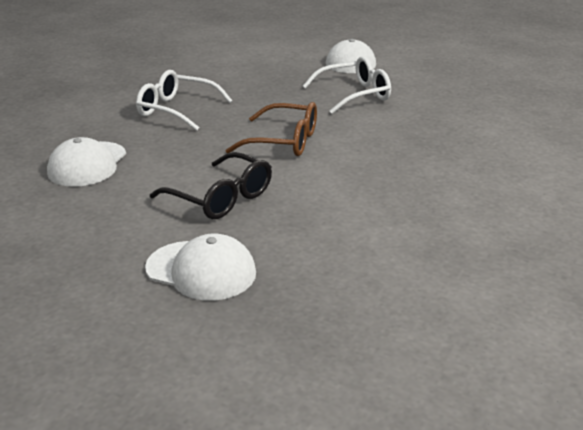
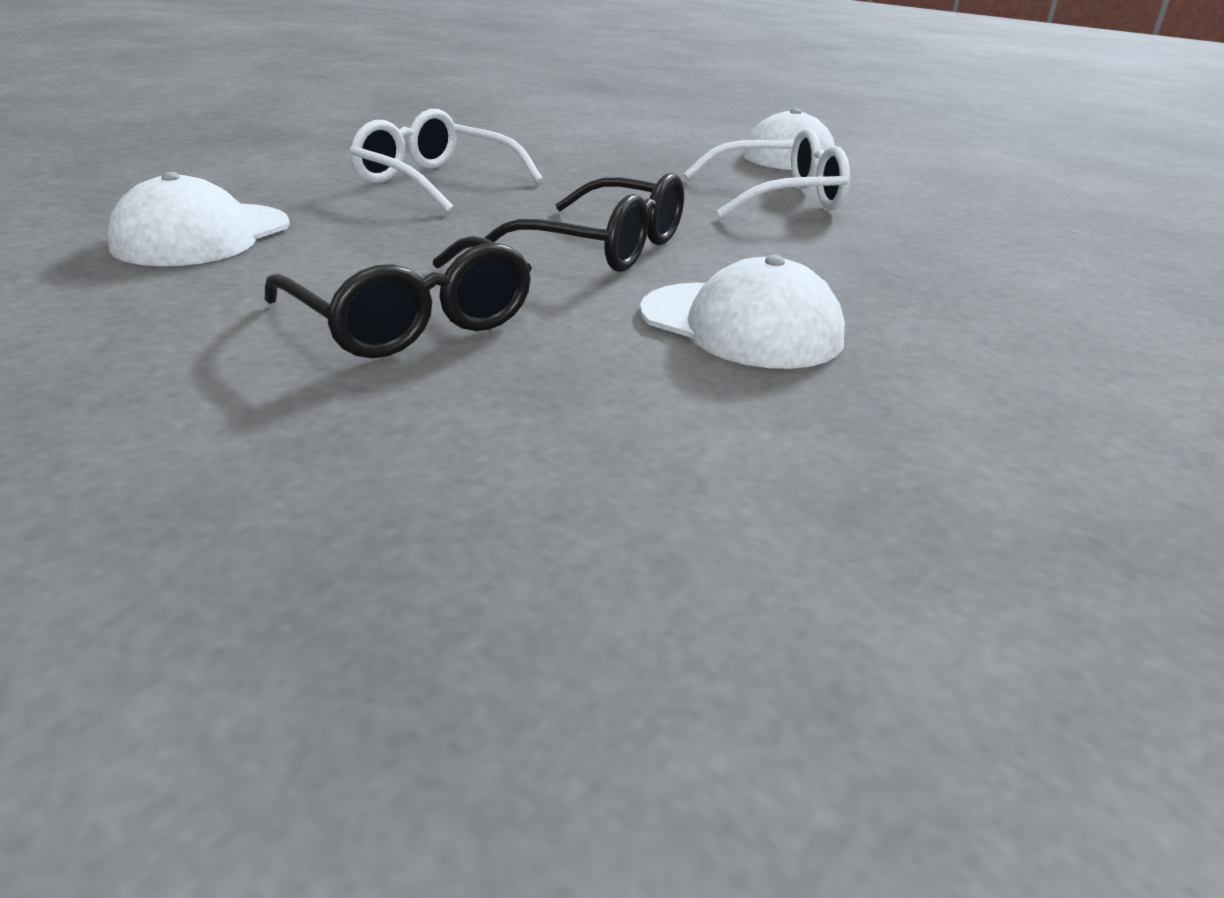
camera: 10 degrees right, 0 degrees up
(201, 270) = (249, 461): white cap -> white cap (741, 326)
(284, 141) = (604, 247): brown glasses -> black glasses

